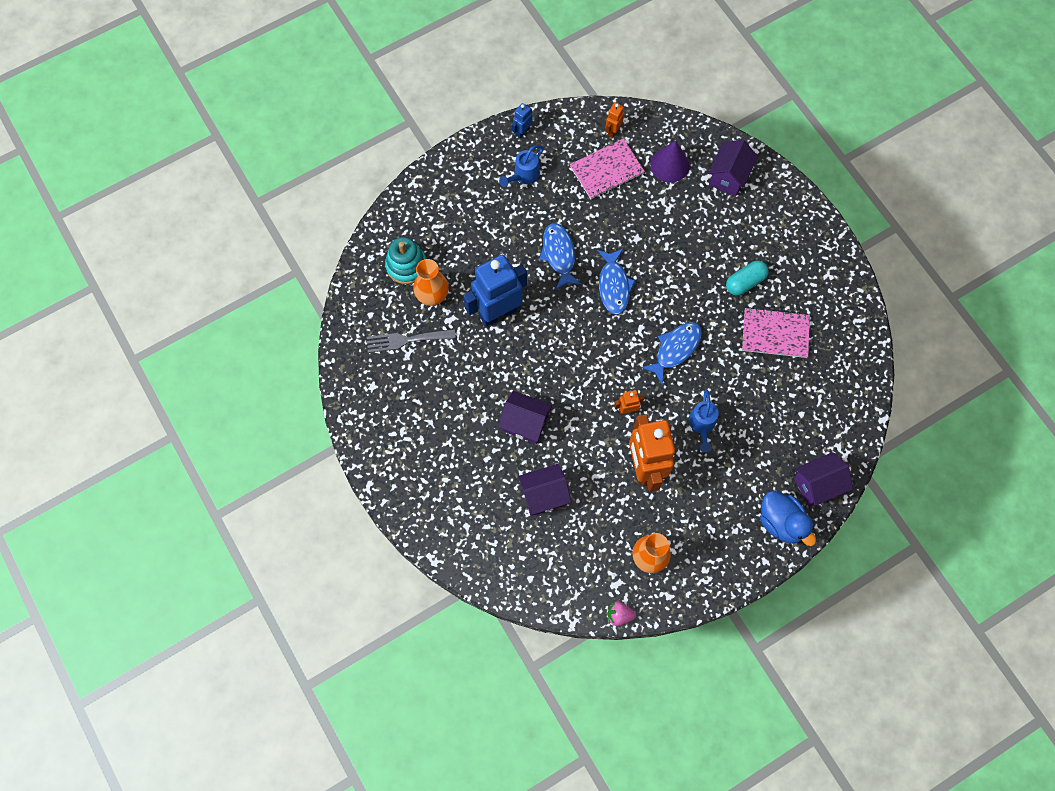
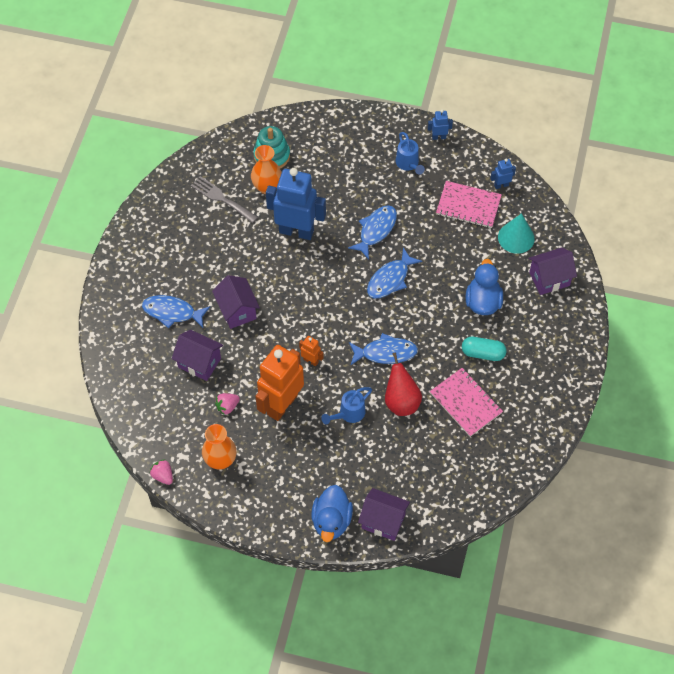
camera: 45 degrees right, 10 degrees down
(475, 474) = (172, 312): none -> blue fish
(523, 176) = (408, 164): blue watering can -> blue watering can turned 105 degrees counterclockwise
(605, 510) = (227, 407): none -> pink strawberry
(613, 131) = (501, 185): orange robot -> blue robot
(669, 165) = (516, 237): purple cone -> turquoise cone
(701, 240) = (483, 302): none -> blue duck
(728, 377) = (401, 401): none -> red pear

